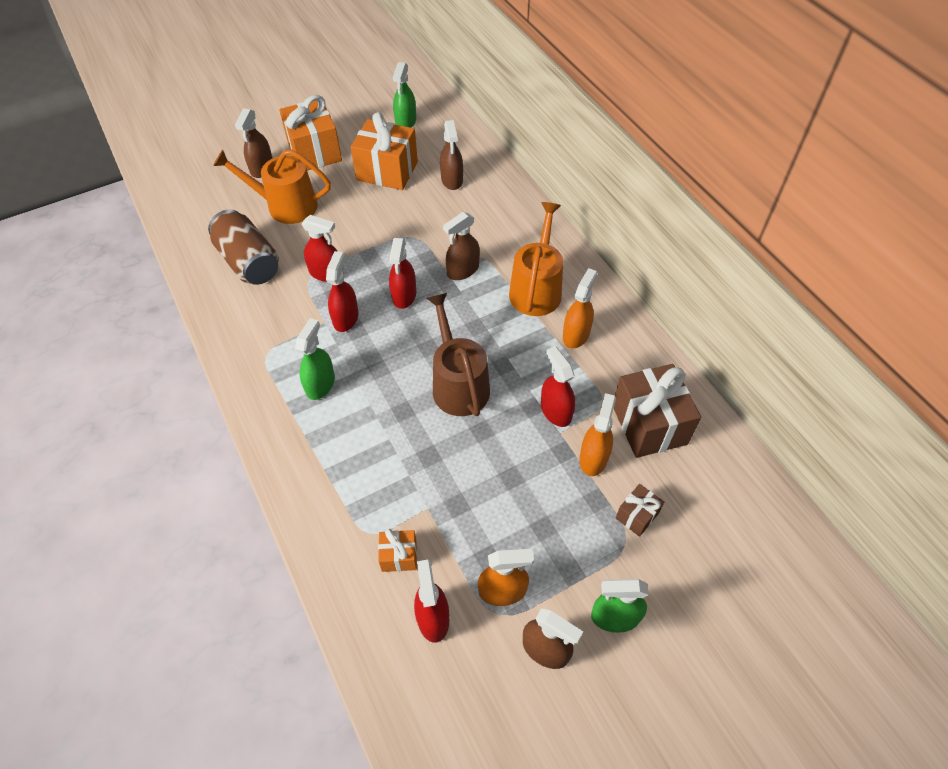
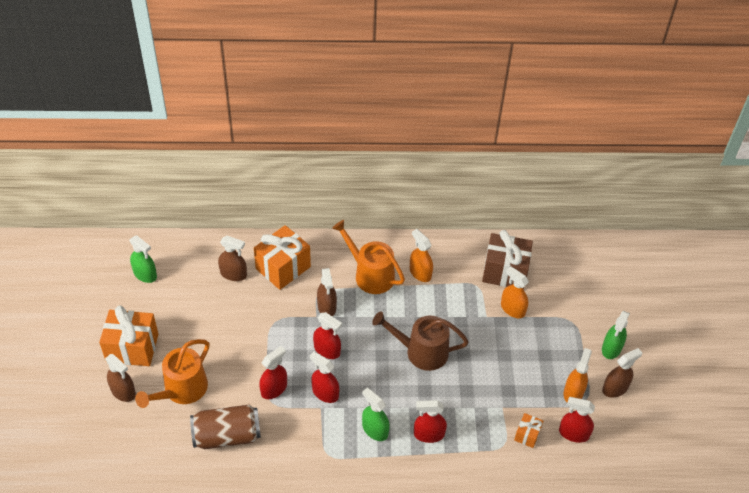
camera: 65 degrees left, 5 degrees down
(387, 171) = (193, 309): orange gift -> orange gift (283, 268)
(555, 411) = (470, 311): red spray bottle -> red spray bottle (429, 434)
(637, 515) = (559, 308): brown gift -> none

